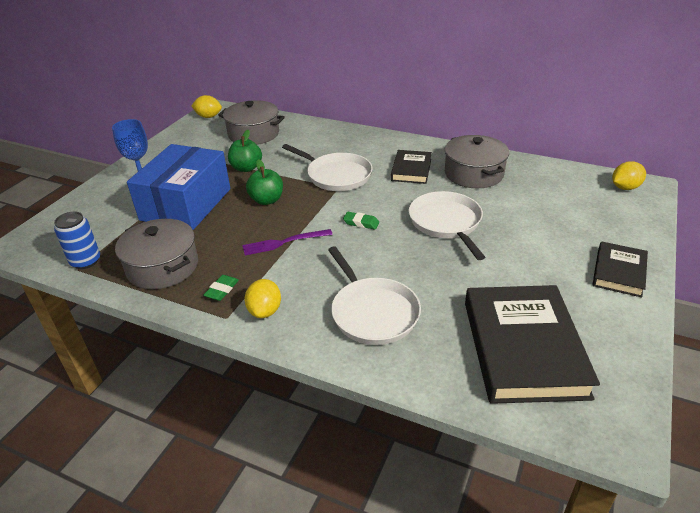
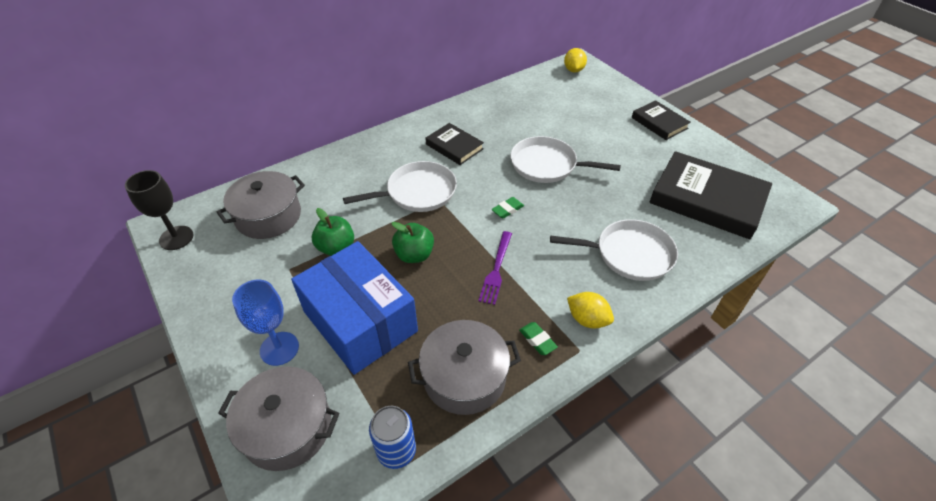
camera: 60 degrees left, 10 degrees up
(208, 116) = (176, 238): yellow lemon -> black goblet
(473, 174) = (493, 120): grey pot -> grey pot (287, 428)

